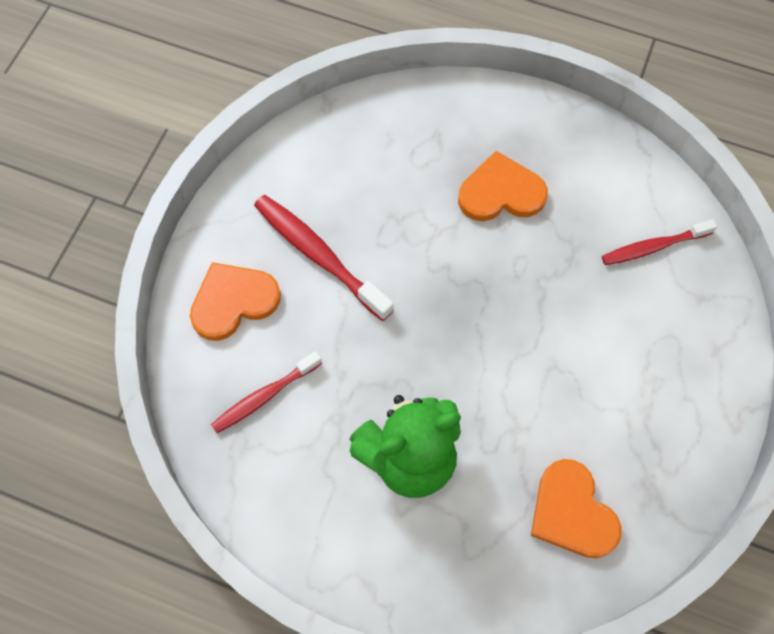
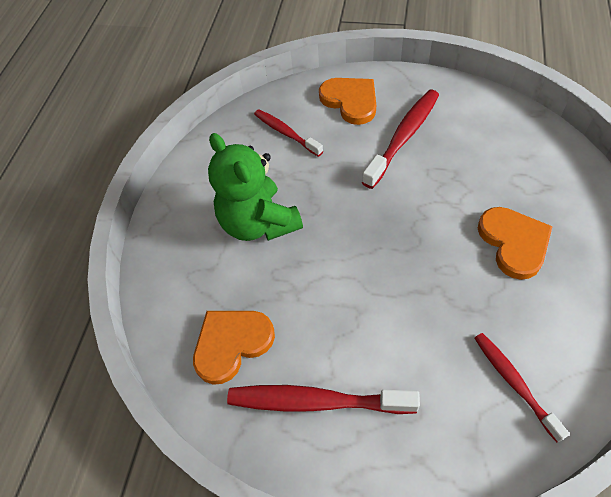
camera: 85 degrees right, 10 degrees down
(650, 432) = (315, 401): none -> red toothbrush

